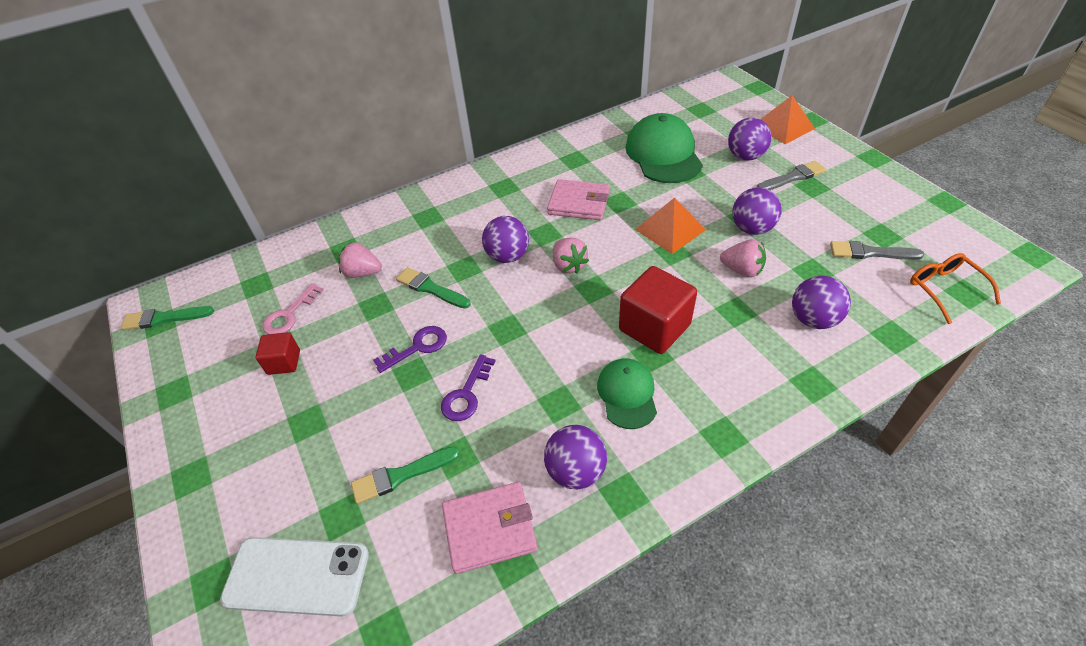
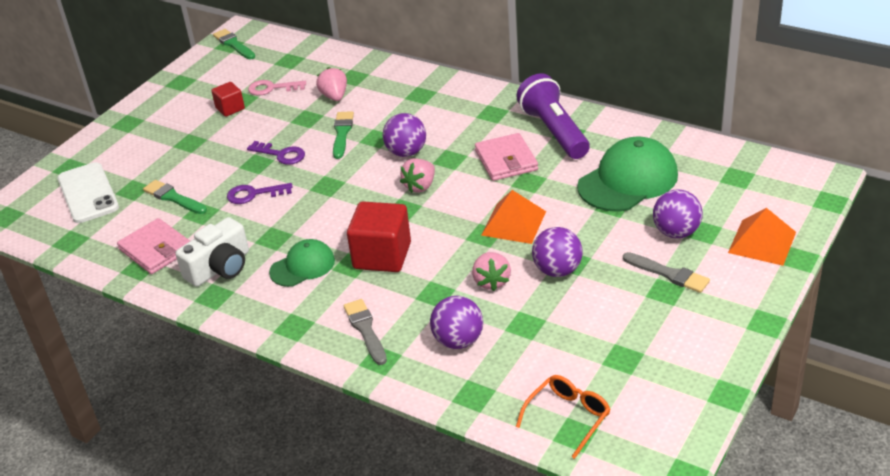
camera: 60 degrees right, 10 degrees down
(564, 165) = (554, 131): none -> purple flashlight
(576, 471) = (220, 267): purple ball -> white camera
(870, 252) = (585, 356): grey brush -> grey brush (365, 330)

